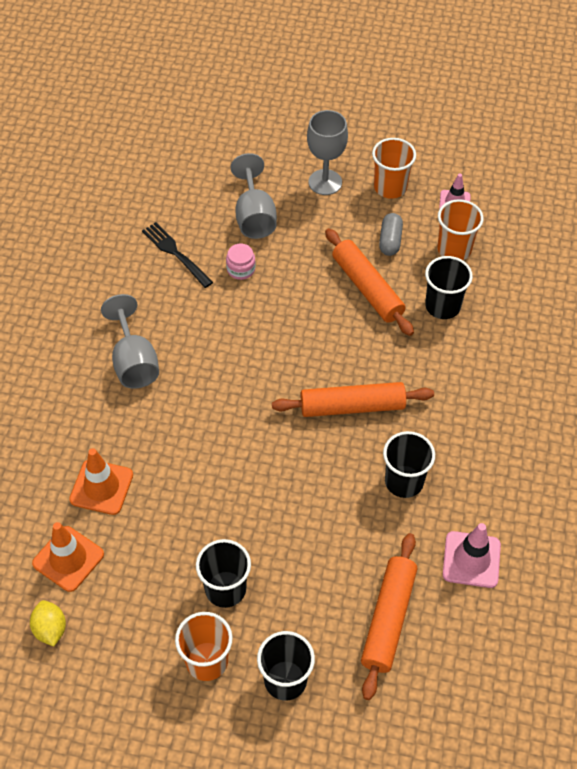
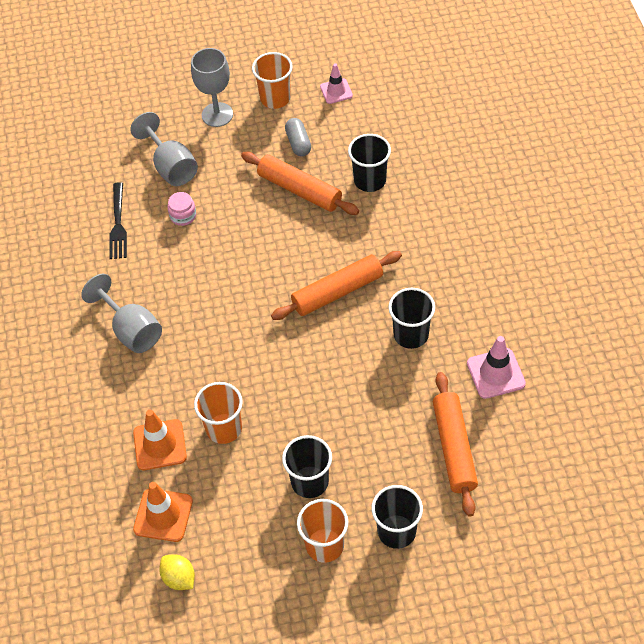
camera: 20 degrees left, 0 degrees up
(175, 253) = (118, 224): black fork -> black fork turned 120 degrees counterclockwise
(454, 249) = (355, 130): orange cup -> orange cup (224, 428)

